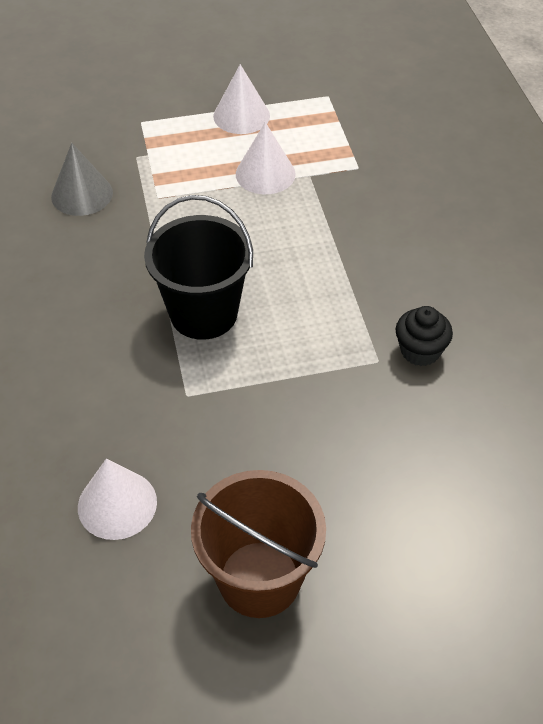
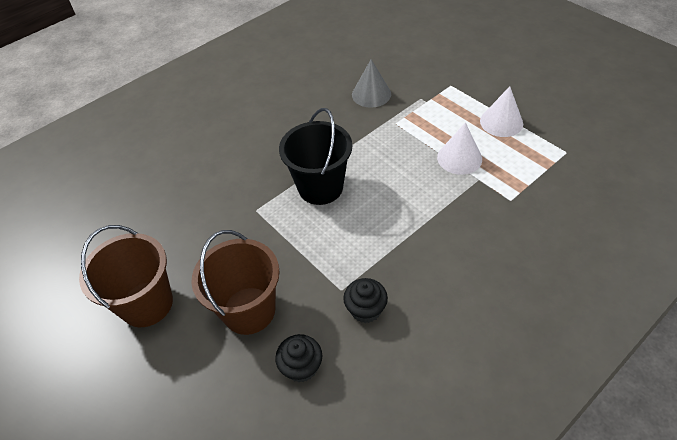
camera: 65 degrees right, 0 degrees up
(117, 504) = (168, 218): white cone -> none
(348, 463) = (249, 310): none -> brown bucket
(460, 441) = (301, 367): none -> black cupcake

